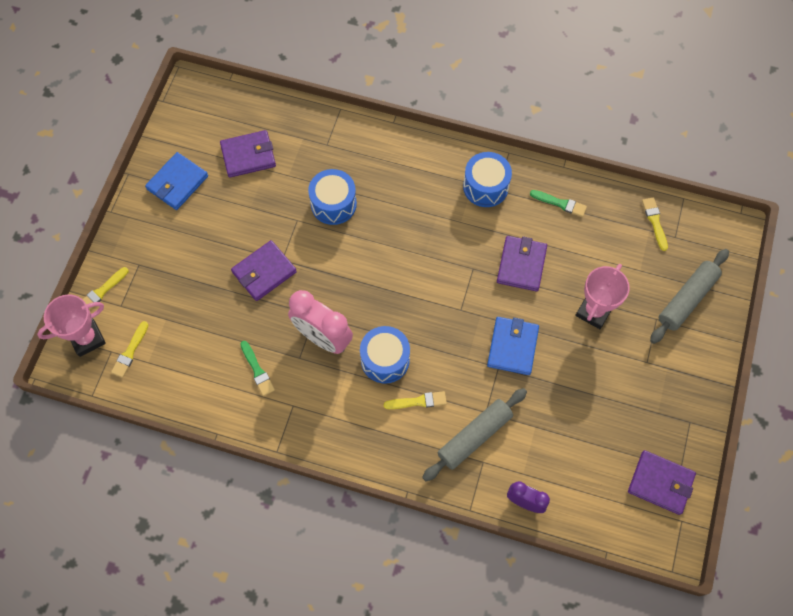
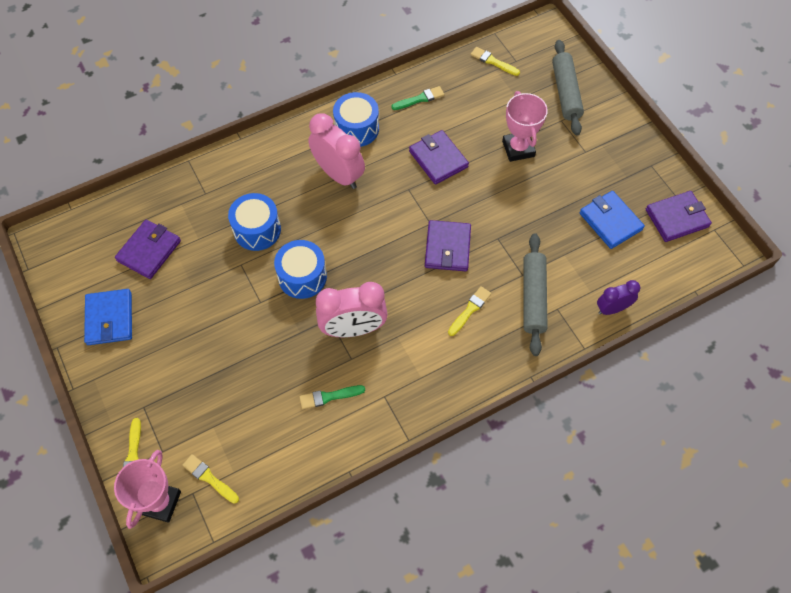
camera: 45 degrees left, 5 degrees down
(130, 351) = (209, 478): yellow brush -> yellow brush turned 150 degrees clockwise
(257, 370) = (329, 397): green brush -> green brush turned 150 degrees clockwise
(264, 272) = (256, 322): purple wallet -> purple wallet (447, 248)
(385, 360) = (415, 303): blue drum -> blue drum (302, 277)
(434, 212) = (338, 174): none -> pink clock
(512, 347) = (492, 217): blue wallet -> blue wallet (610, 221)

